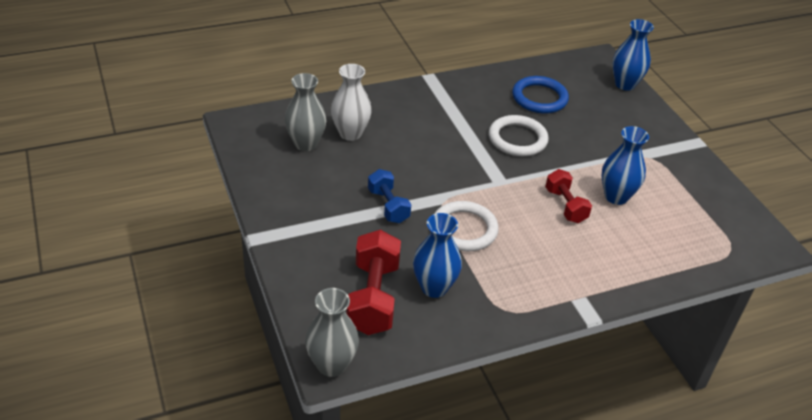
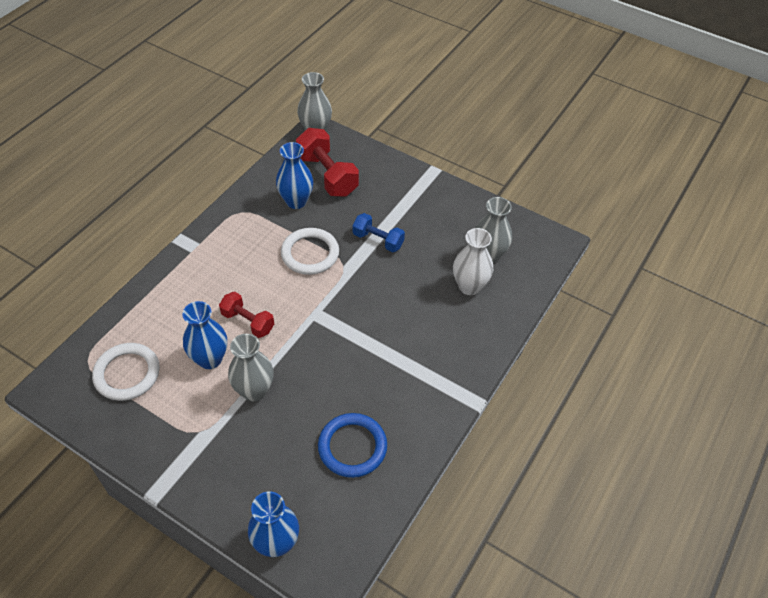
camera: 145 degrees right, 10 degrees up
(517, 139) = (334, 372): white ring -> white ring (127, 374)
(590, 159) = (254, 390): none -> grey vase

